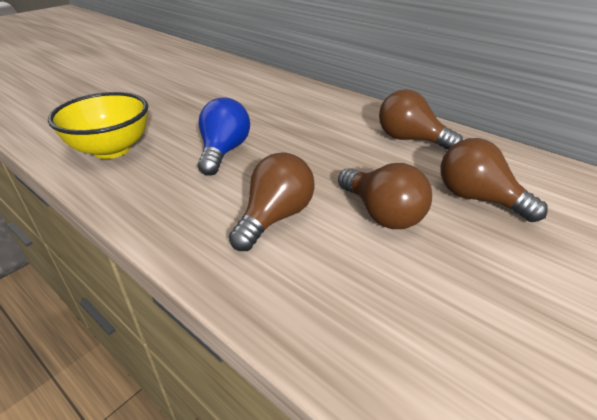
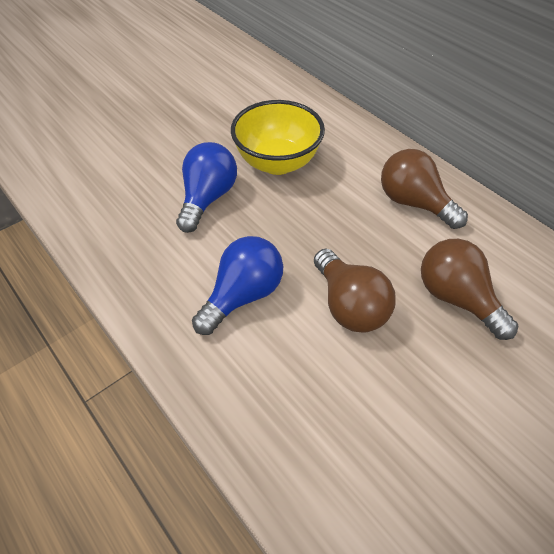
camera: 10 degrees right, 15 degrees up
(111, 149) = (95, 182): yellow bowl -> yellow bowl (277, 162)
(275, 217) = (243, 295): brown light bulb -> blue light bulb

